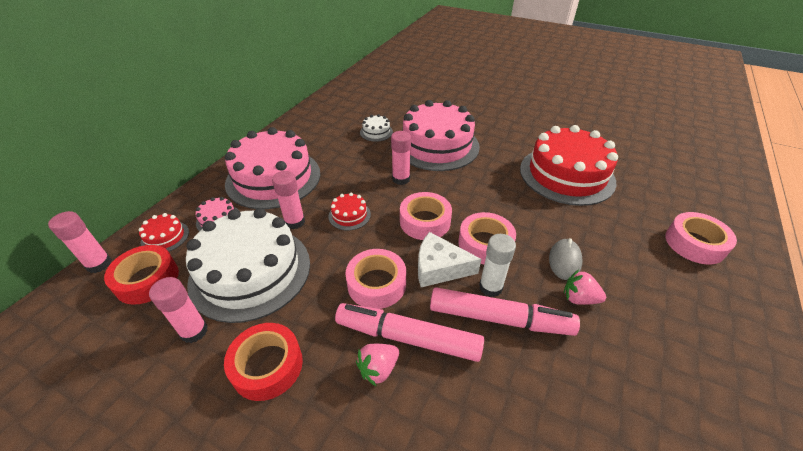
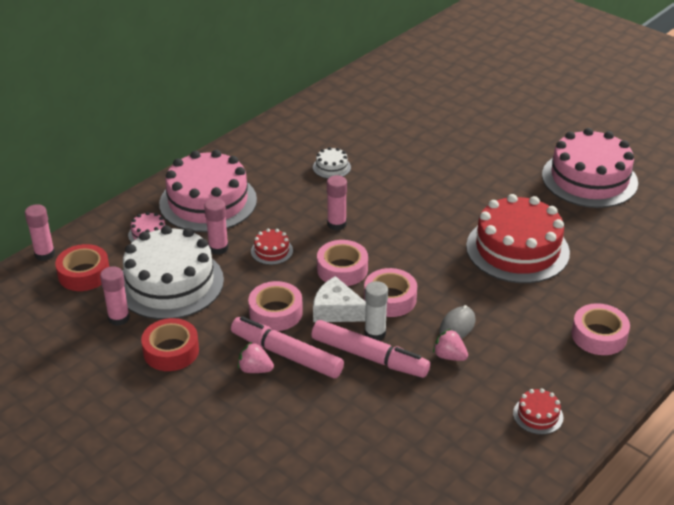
camera: 15 degrees right, 5 degrees down
(165, 237) = (100, 241): red cake -> red cake (538, 415)
(378, 369) = (255, 369): pink strawberry -> pink strawberry turned 45 degrees clockwise
(437, 145) = (392, 194): pink cake -> pink cake (589, 179)

